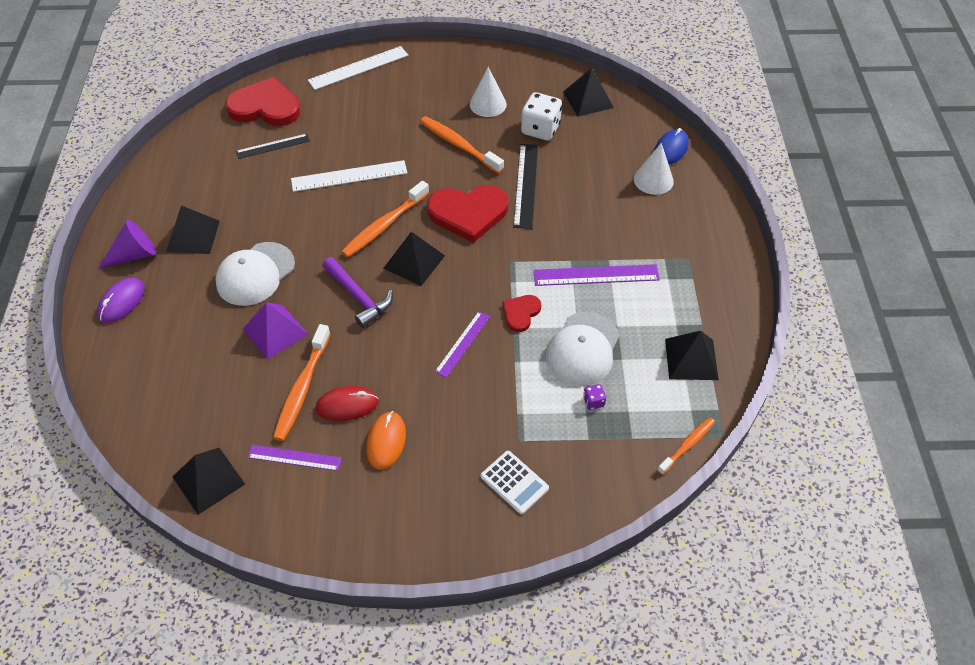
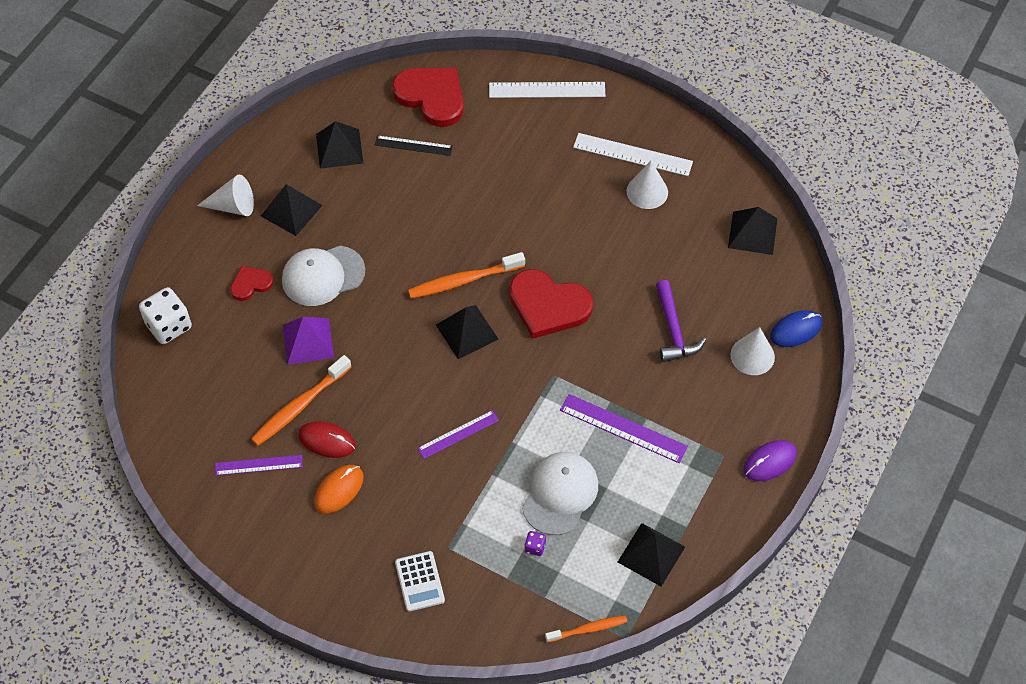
camera: 30 degrees right, 5 degrees up
(121, 302) = (199, 248): purple mouse -> purple mouse (769, 462)
(134, 255) = (233, 206): purple cone -> white cone
(208, 480) = (183, 449): black pyramid -> black pyramid (339, 148)
(294, 457) = (258, 465): purple ruler -> purple ruler turned 45 degrees counterclockwise
(349, 176) = (464, 212): white ruler -> white ruler (632, 154)
(358, 297) = (397, 343): purple hammer -> purple hammer (673, 330)
(459, 145) = (588, 226): orange toothbrush -> none
(521, 313) = (528, 431): red heart -> red heart (251, 284)
(526, 185) = (623, 301): black ruler -> none
(540, 129) = (680, 245): white dice -> white dice (169, 326)
(583, 349) = (560, 494): white cap -> white cap turned 150 degrees clockwise

